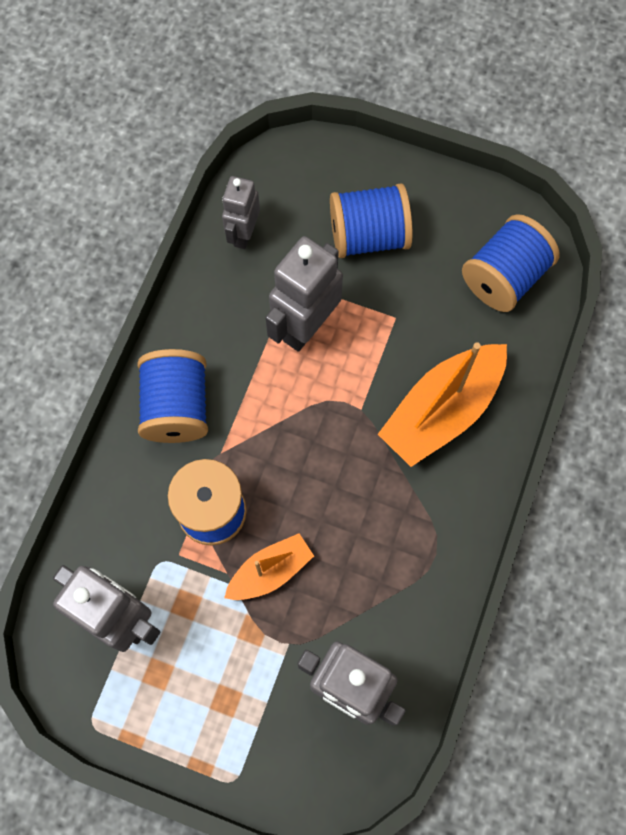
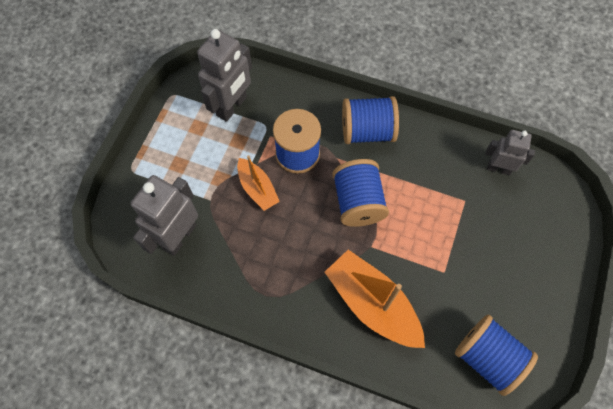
camera: 90 degrees right, 5 degrees down
(305, 326) = (431, 209): grey robot -> none
(368, 236) = (509, 254): blue spool -> blue spool (358, 202)

